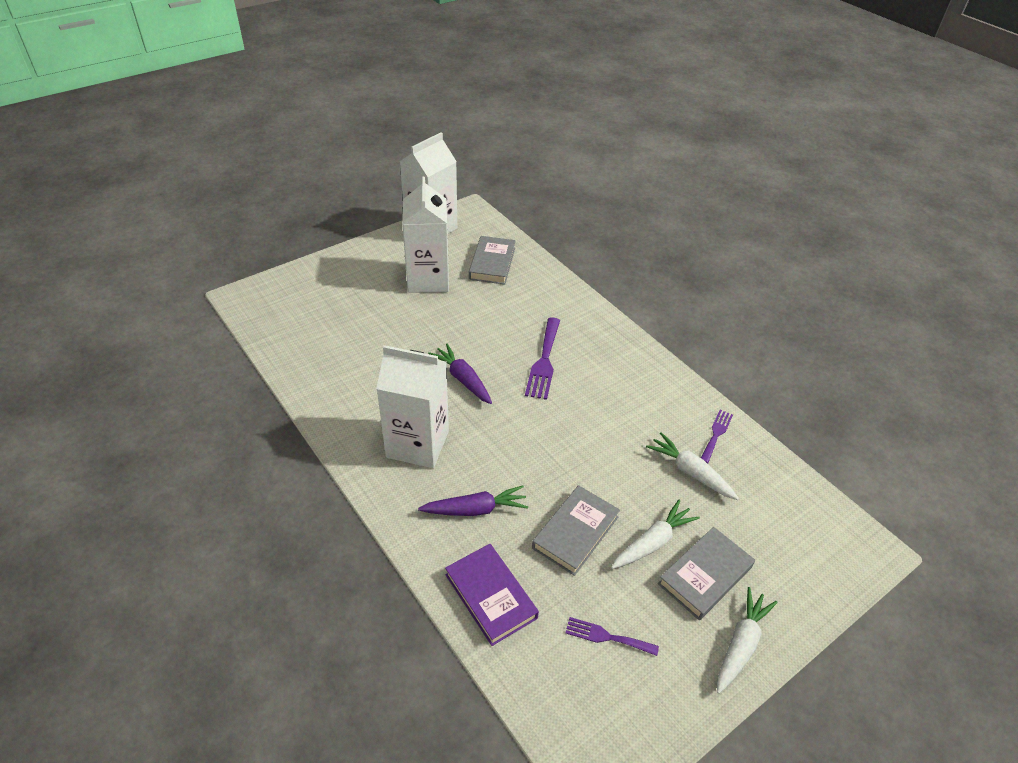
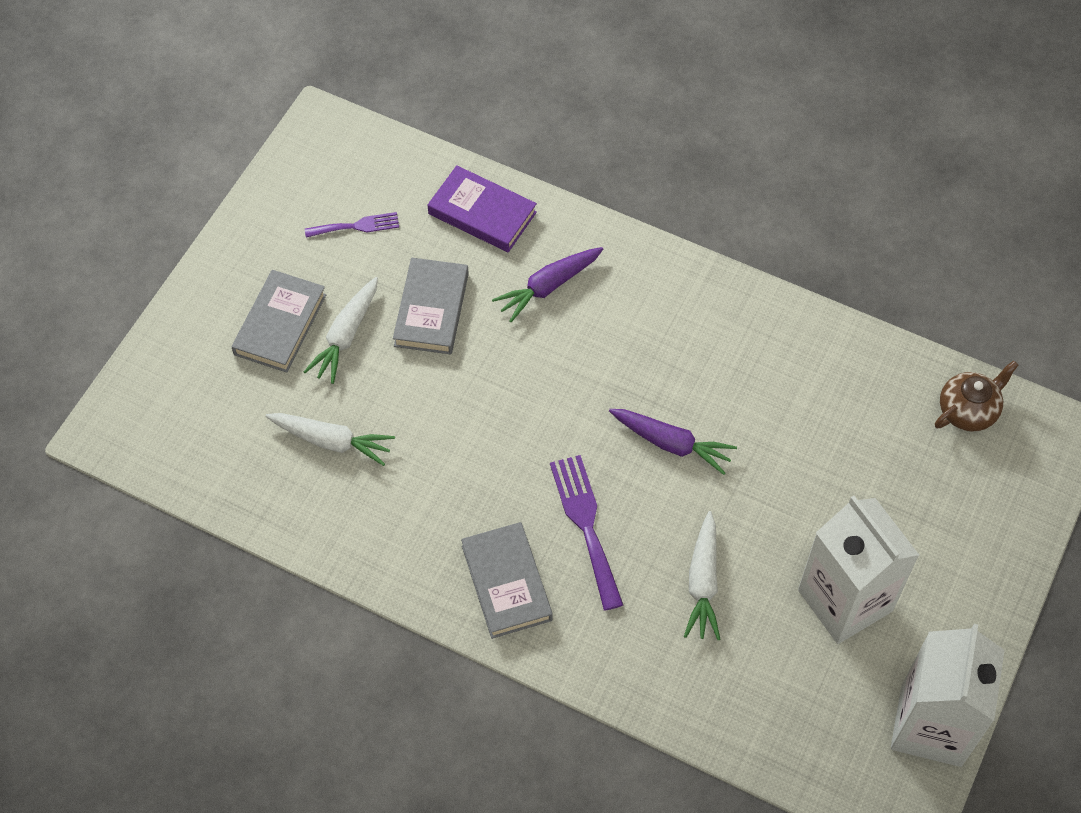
camera: 155 degrees right, 15 degrees up
(277, 325) = (968, 411): none -> brown teapot
(417, 444) = (661, 330): white carton -> none
(492, 263) = (776, 689): grey book -> grey book (506, 583)
(716, 434) = (315, 513): purple fork -> none
(740, 644) = (228, 273): white carrot -> white carrot (703, 582)

